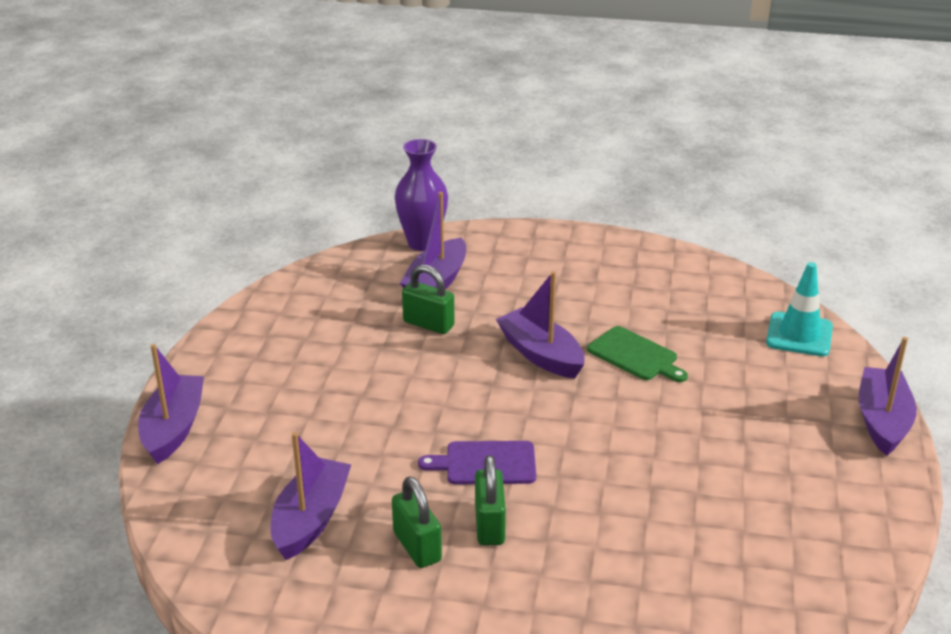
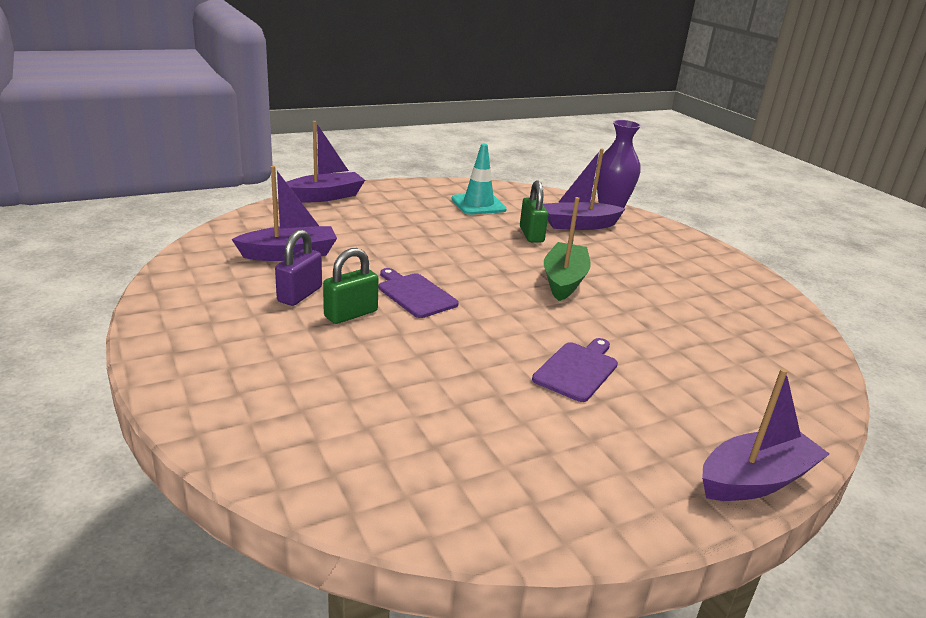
camera: 50 degrees right, 5 degrees down
(417, 546) = (300, 294): green padlock -> purple padlock
(541, 354) = (564, 280): purple boat -> green boat
(635, 355) = (626, 318): green cutting board -> none
(693, 429) = (577, 370): none -> purple cutting board
(799, 335) = (795, 391): turquoise traffic cone -> turquoise traffic cone (478, 204)

